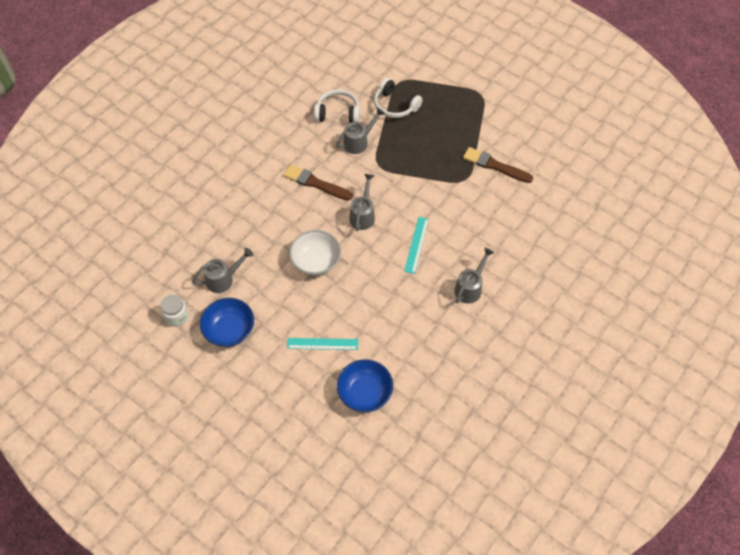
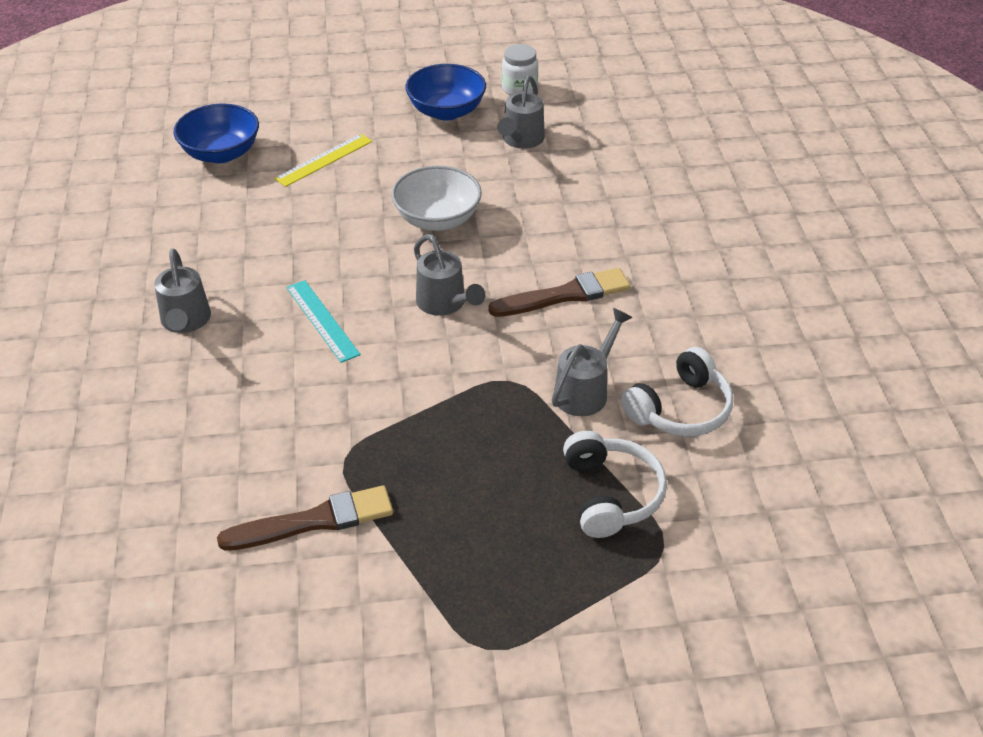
camera: 135 degrees right, 15 degrees down
(322, 344) = (324, 160): turquoise ruler -> yellow ruler
(358, 142) = (585, 391): grey watering can -> grey watering can turned 150 degrees counterclockwise
(395, 105) = (611, 494): white headphones -> white headphones turned 90 degrees clockwise

